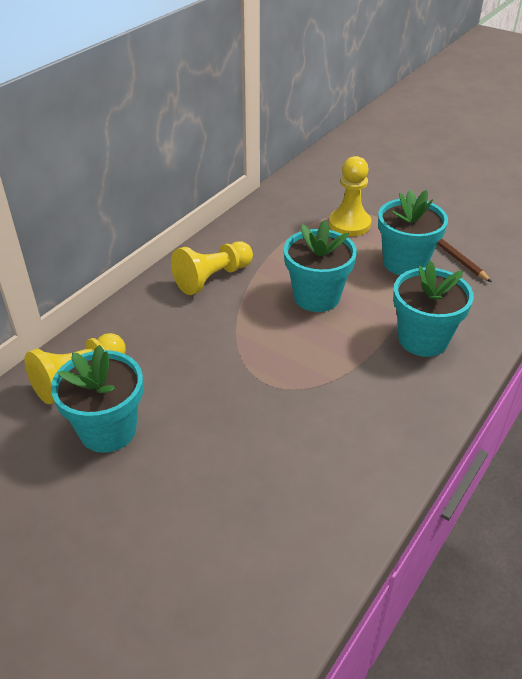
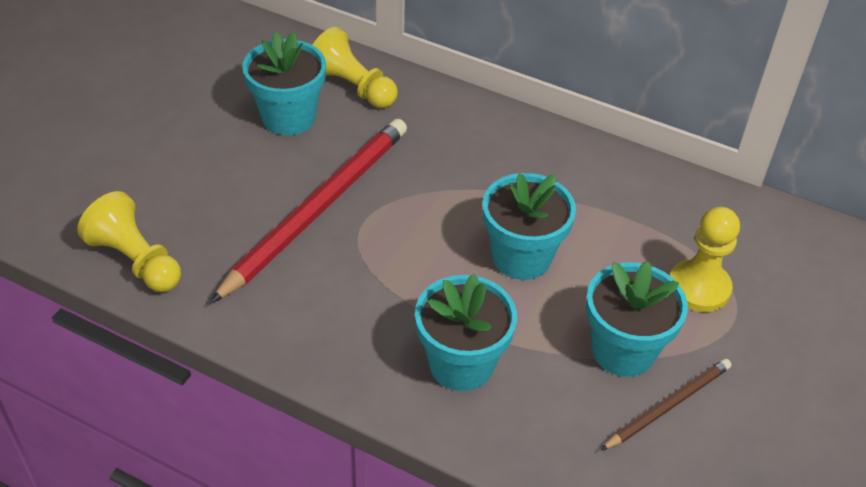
camera: 80 degrees right, 5 degrees up
(213, 278) = (533, 161): yellow pawn -> yellow pawn (136, 260)
(246, 413) = (318, 209): none -> red pencil

